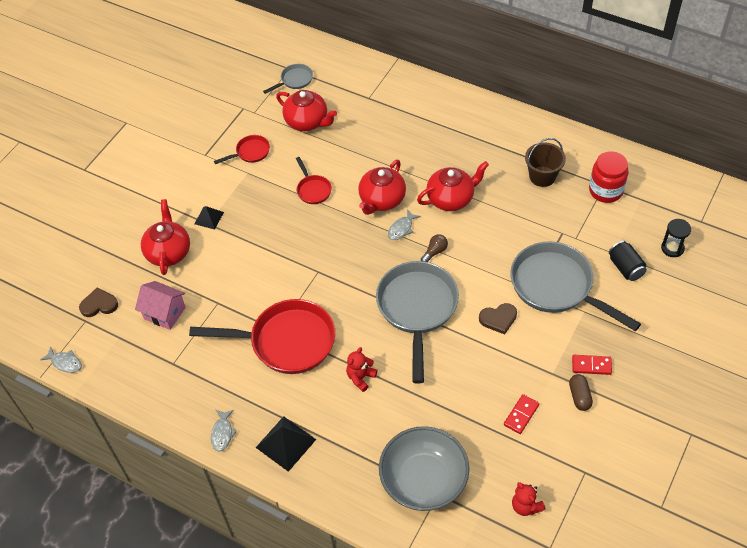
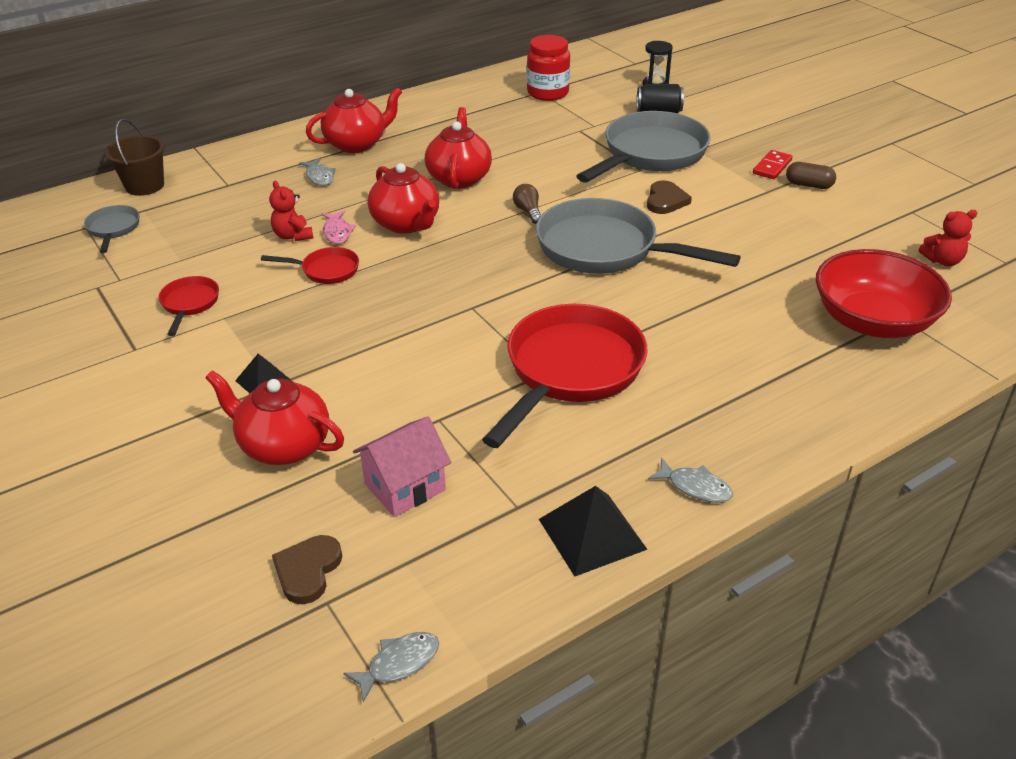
camera: 65 degrees left, 15 degrees down
(286, 443) = (751, 424): black pyramid -> black pyramid (592, 533)
(307, 122) = (201, 240): red teapot -> red teapot (356, 144)
(352, 174) = (337, 232): none -> pink fish
(361, 377) = (681, 323): red teddy bear -> red teddy bear (293, 236)
(401, 228) = (468, 223): grey fish -> grey fish (319, 177)
(424, 479) = (872, 321): grey bowl -> red bowl
(521, 415) = (813, 226): red domino -> none
(542, 176) = (490, 118): brown bucket -> brown bucket (144, 186)
(557, 287) = (650, 154): grey pan -> grey pan turned 150 degrees clockwise

